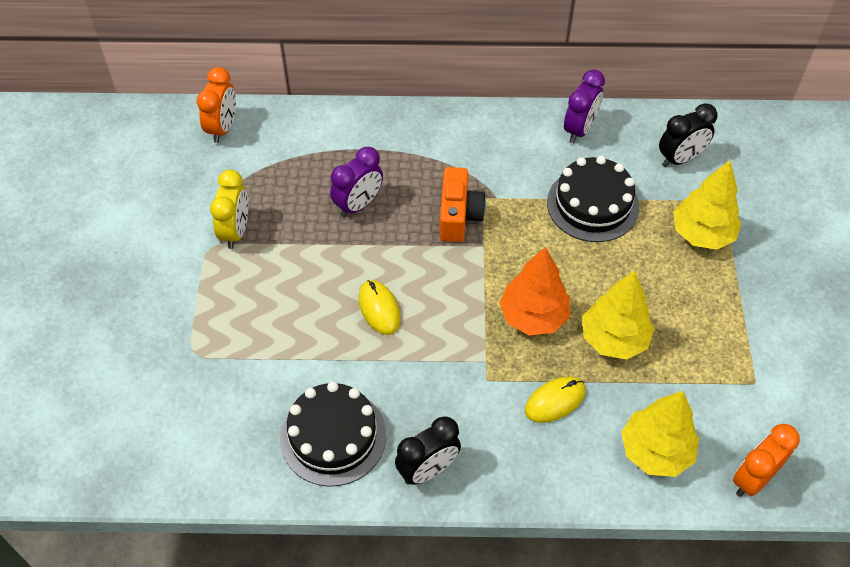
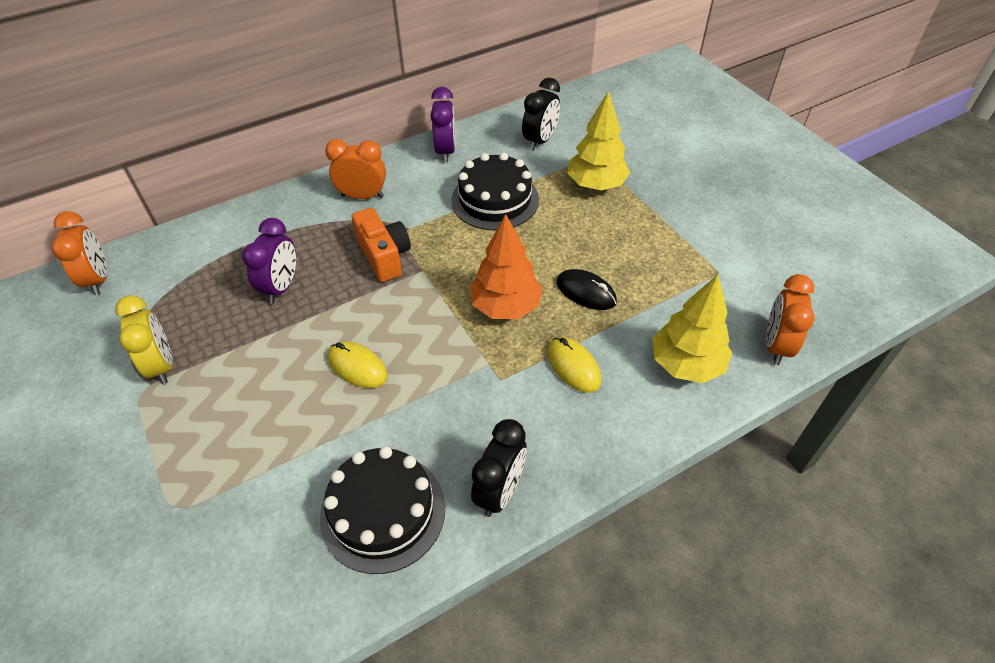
camera: 30 degrees left, 5 degrees down
(474, 144) = (363, 196): none -> orange clock
(555, 401) = (573, 366): yellow mouse -> yellow mouse turned 60 degrees counterclockwise
(613, 339) = (586, 292): yellow tree -> black mouse

